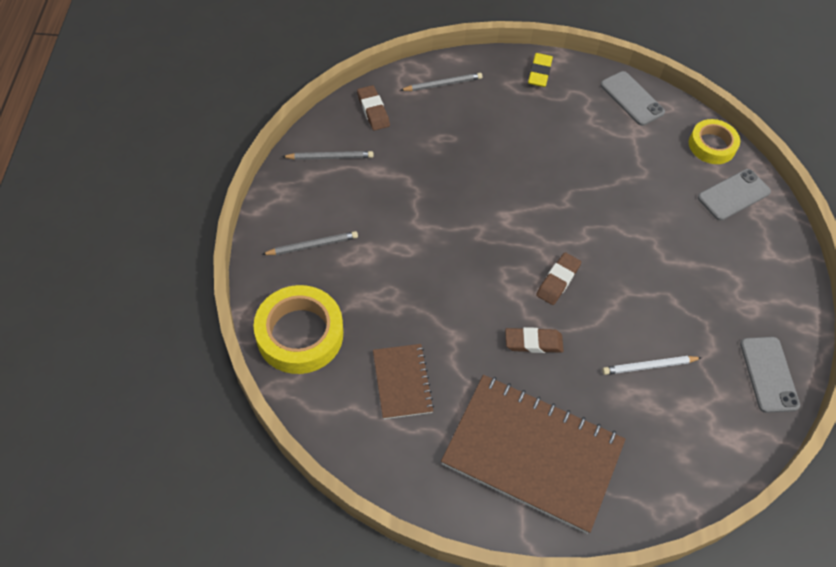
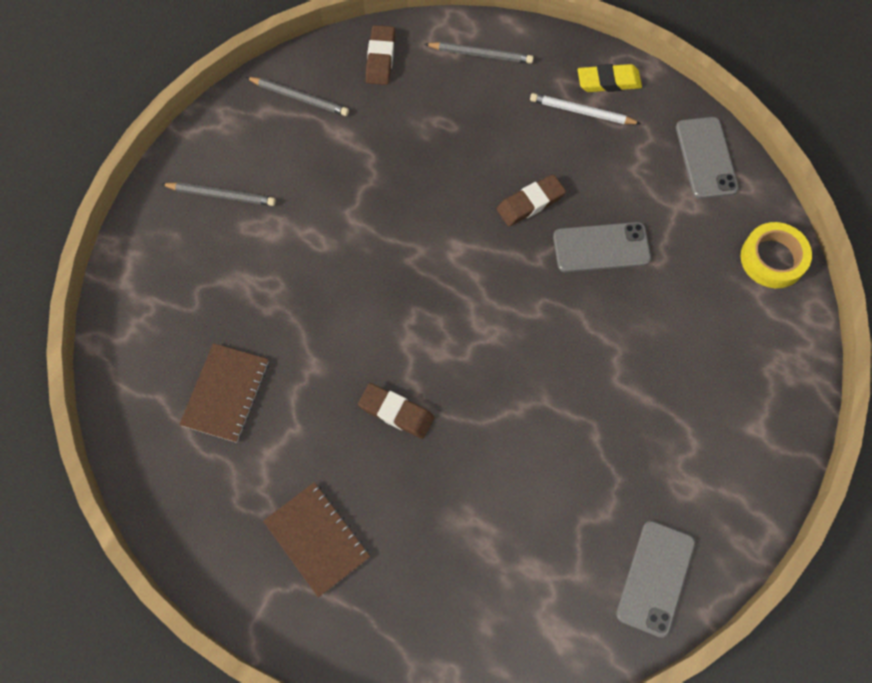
camera: 30 degrees right, 10 degrees up
(300, 334) = (151, 292): yellow tape -> none
(532, 453) = (317, 539): brown notebook -> brown notebook, size x0.50
(539, 73) = (608, 81): yellow eraser -> yellow eraser turned 45 degrees clockwise
(557, 281) = (470, 351): brown eraser -> brown eraser (530, 203)
(649, 366) = (514, 501): white pencil -> white pencil (582, 112)
(733, 195) = (759, 334): grey phone -> grey phone (601, 247)

